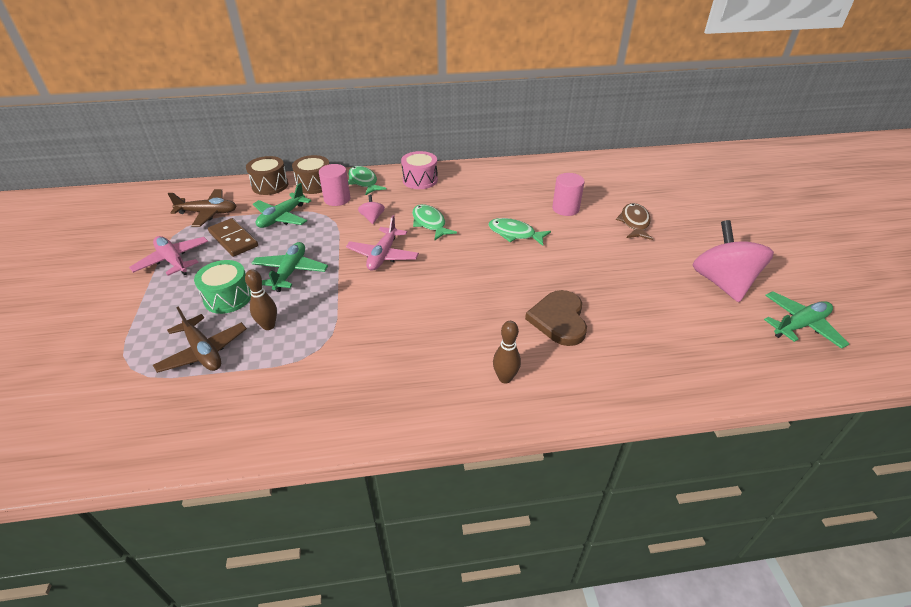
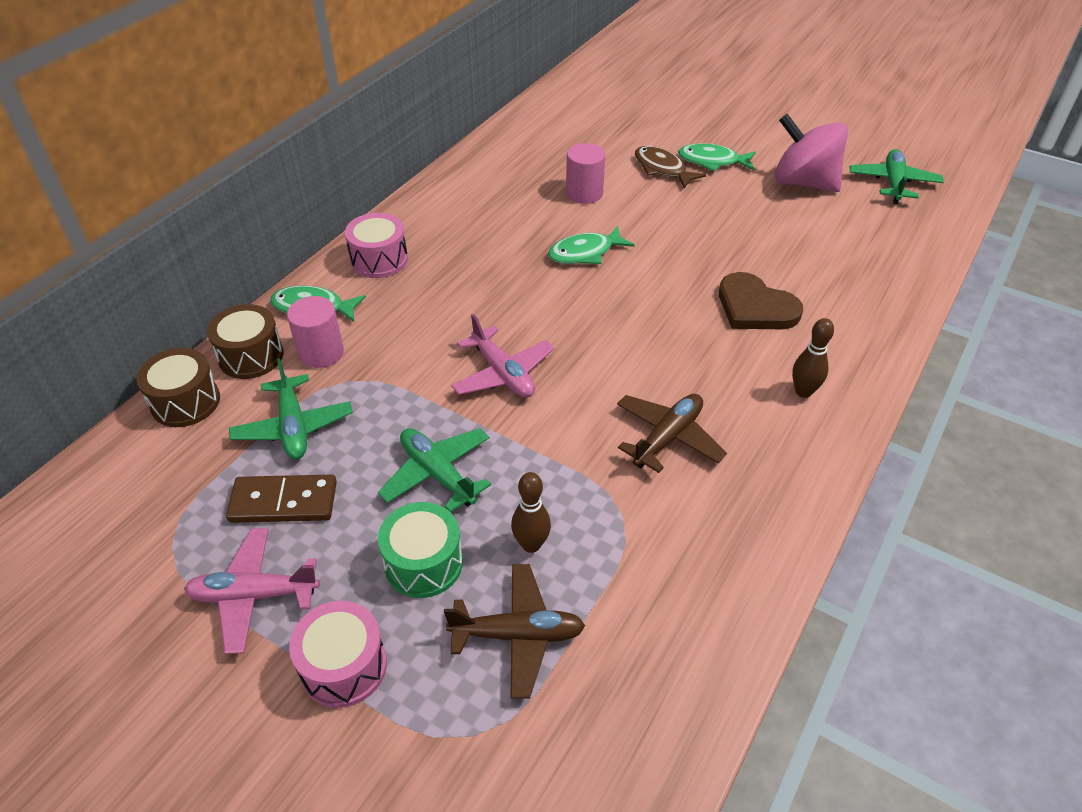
camera: 50 degrees left, 5 degrees up
(148, 306) = (344, 666): none -> pink drum
(208, 213) = (168, 503): brown plane -> brown plane (668, 437)
(372, 218) = (410, 343): pink spinning top -> none
(430, 223) = (484, 302): green fish -> green fish (712, 161)

